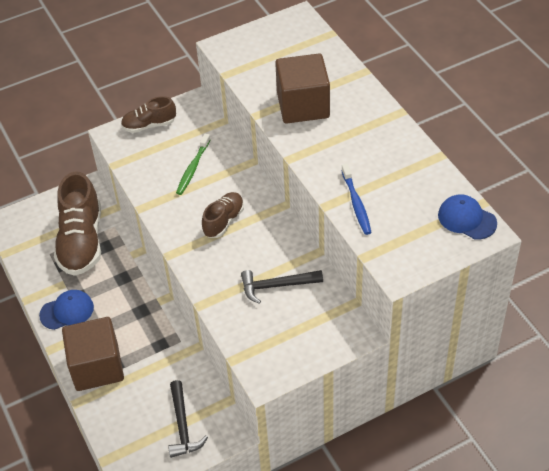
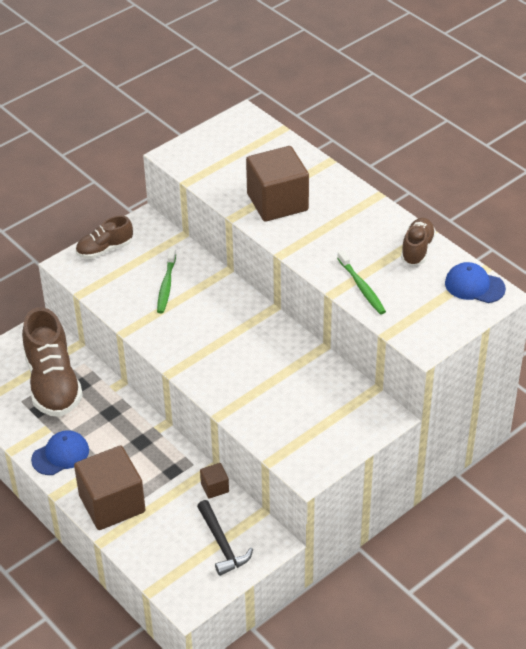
camera: 15 degrees left, 5 degrees down
(193, 368) = (214, 487): none -> brown cube
(223, 221) = (216, 332): brown shoe -> brown shoe (417, 249)
(276, 286) = (291, 385): black hammer -> none
(356, 204) = (362, 287): blue toothbrush -> green toothbrush

